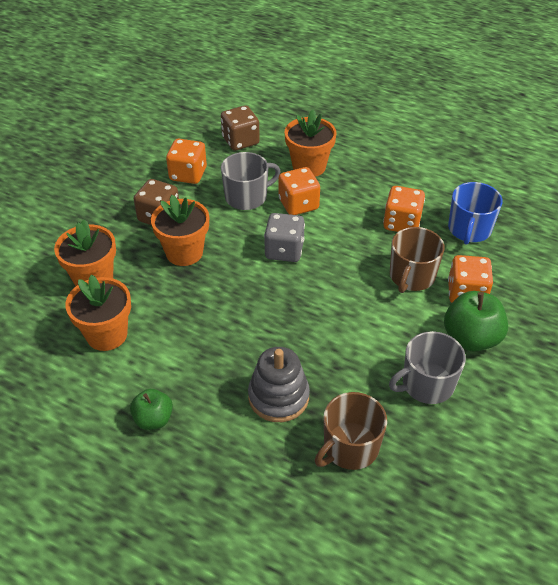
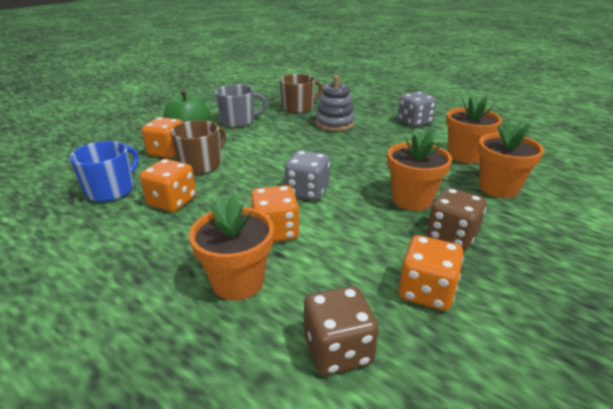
camera: 170 degrees left, 15 degrees down
(153, 419) = (414, 122): green apple -> grey dice
(247, 197) = (338, 248): grey mug -> none

